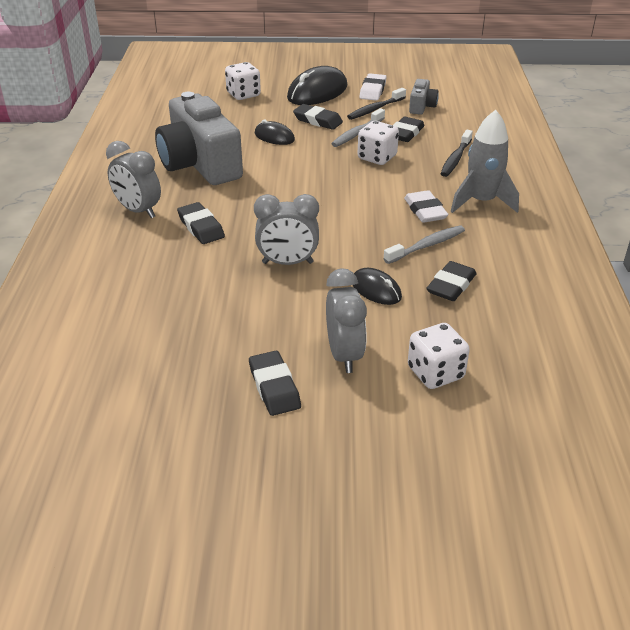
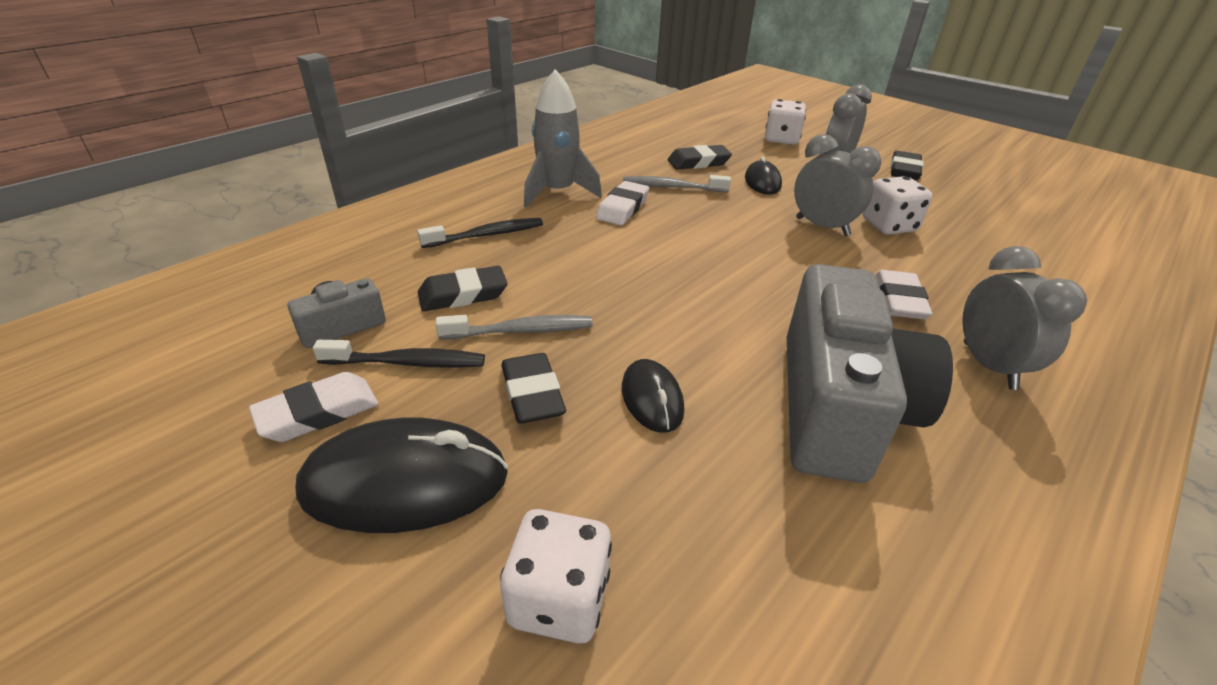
camera: 140 degrees left, 0 degrees up
(201, 227) = (899, 300): black eraser -> white eraser
(377, 157) = (565, 281): white dice -> white dice (888, 226)

